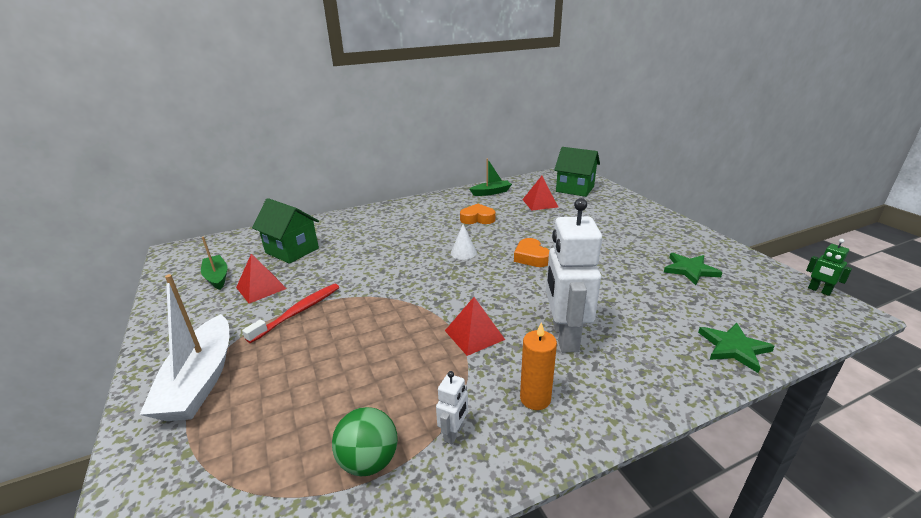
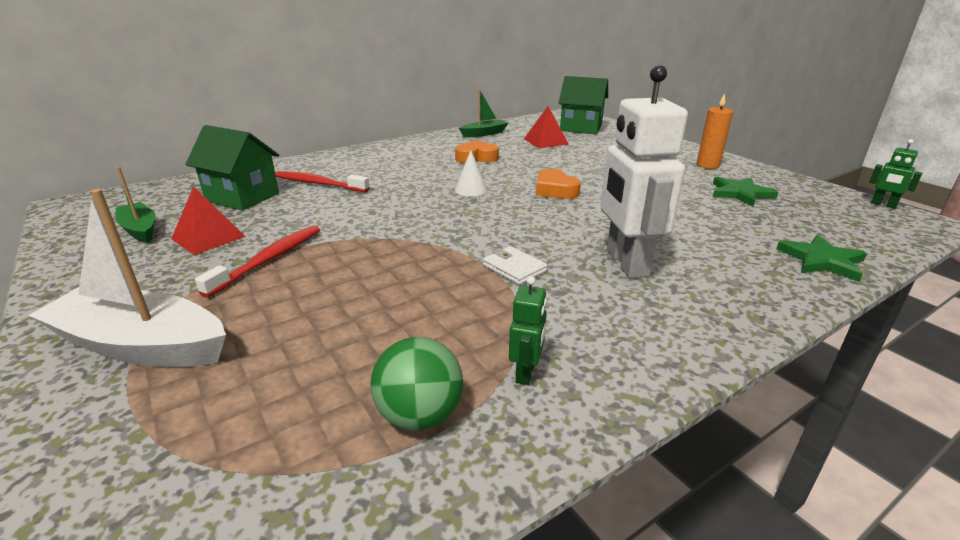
camera: 10 degrees left, 0 degrees up
(200, 380) = (141, 345): white boat -> white boat turned 120 degrees clockwise
(349, 240) = (318, 184): none -> red toothbrush
(454, 433) = (526, 373): white robot -> green robot
(474, 335) = (514, 268): red pyramid -> white wallet
(535, 398) = (616, 327): orange candle -> orange candle (707, 165)

